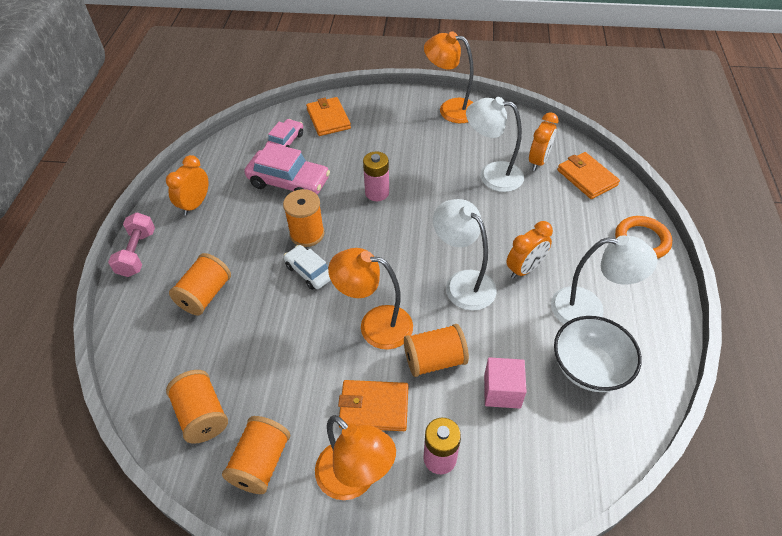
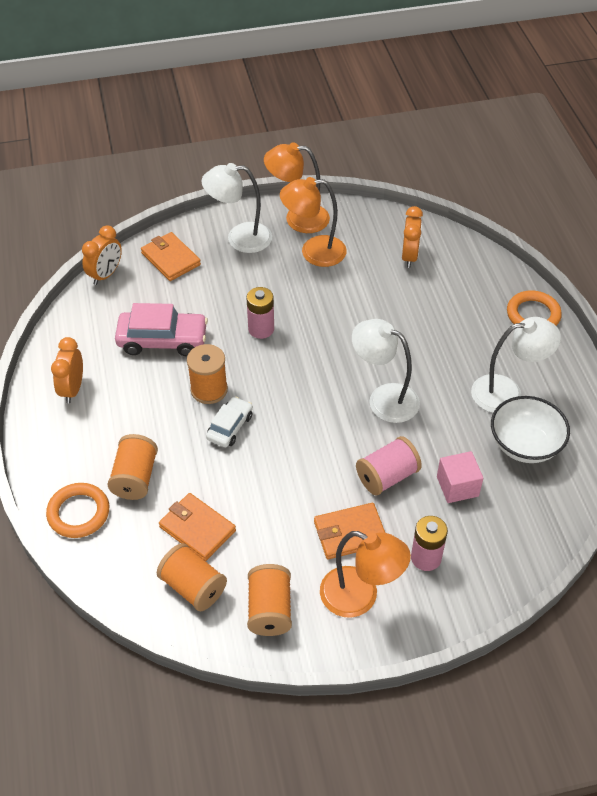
camera: 20 degrees left, 0 degrees up
(137, 253) = (38, 456): pink dumbbell -> none
(142, 313) = (78, 513): none -> orange ring
(285, 142) = (136, 296): pink car -> none
(309, 272) = (230, 427): white car -> white car turned 90 degrees clockwise
(375, 325) = (318, 460): orange lamp -> orange lamp (313, 252)
(434, 360) = (387, 476): orange spool -> pink spool
(492, 175) = (369, 282): white lamp -> white lamp (239, 238)
(524, 269) = (436, 370): orange clock -> orange clock (106, 275)
(586, 177) = (462, 263): orange wallet -> orange wallet (197, 528)

